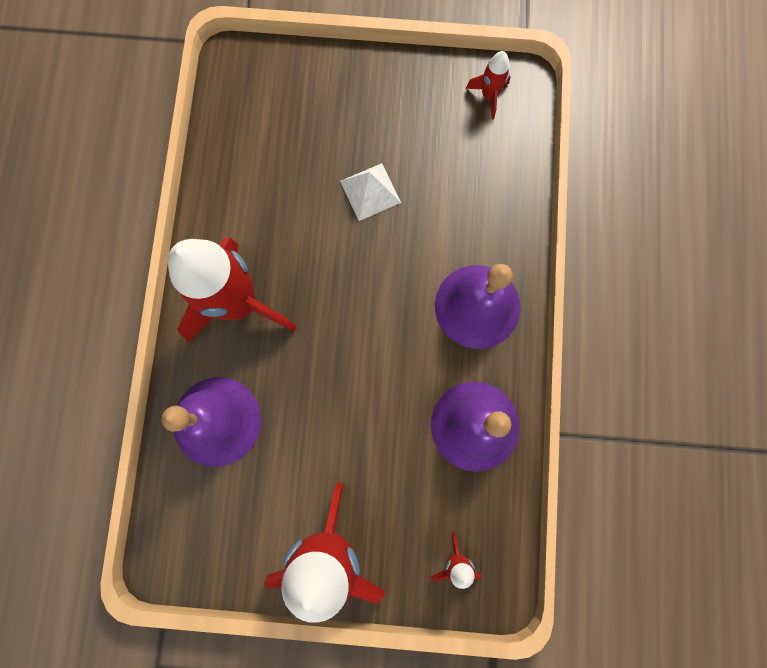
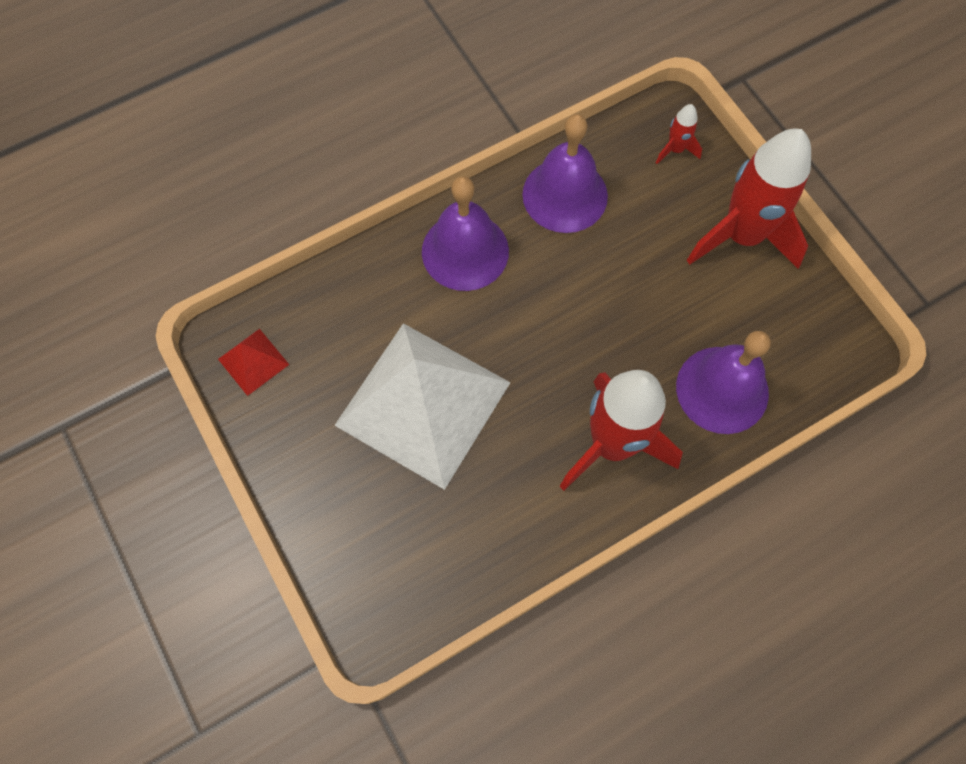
camera: 125 degrees left, 10 degrees down
(370, 191) = (423, 404): white pyramid -> white pyramid, size x2.46
(489, 96) = (253, 361): red rocket -> red pyramid

